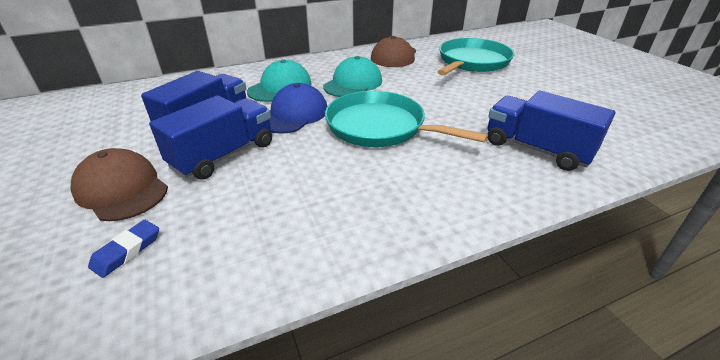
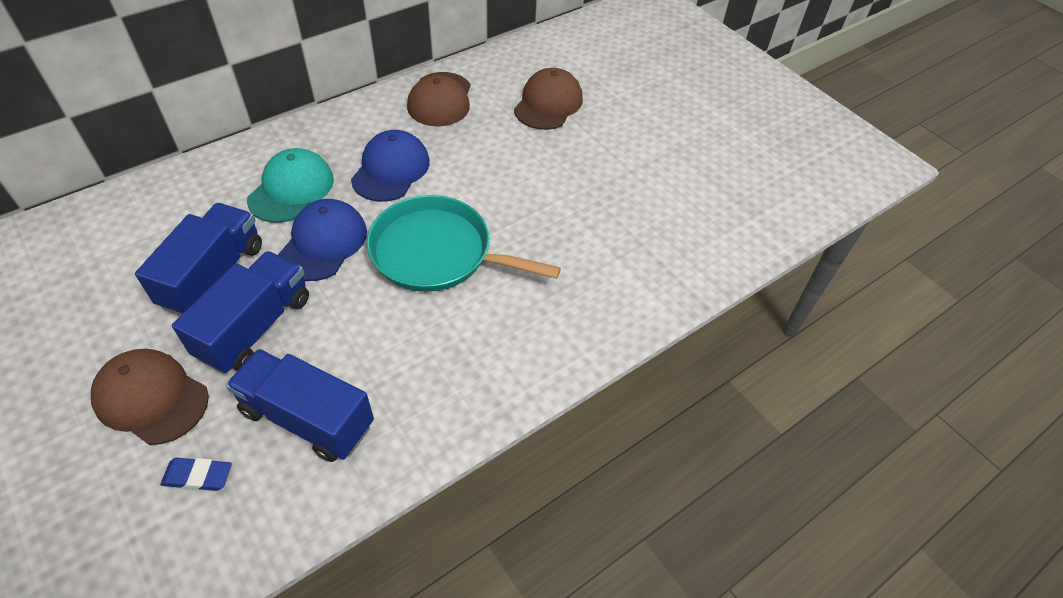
camera: 15 degrees left, 15 degrees up
(127, 251) = (198, 476): blue eraser -> blue eraser turned 75 degrees clockwise
(353, 83) = (391, 170): turquoise cap -> blue cap
(472, 62) = (548, 104): turquoise pan -> brown cap
(536, 149) = (617, 267): blue truck -> blue truck (307, 418)

